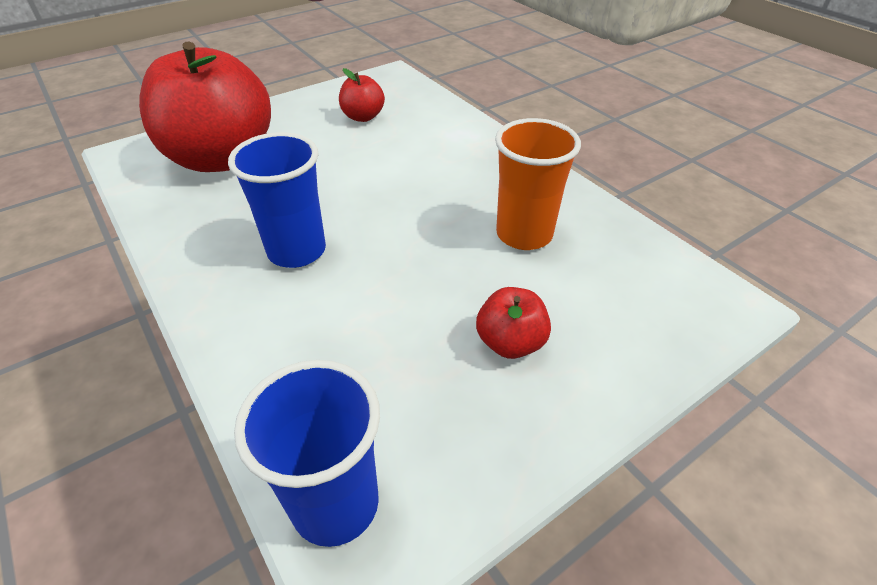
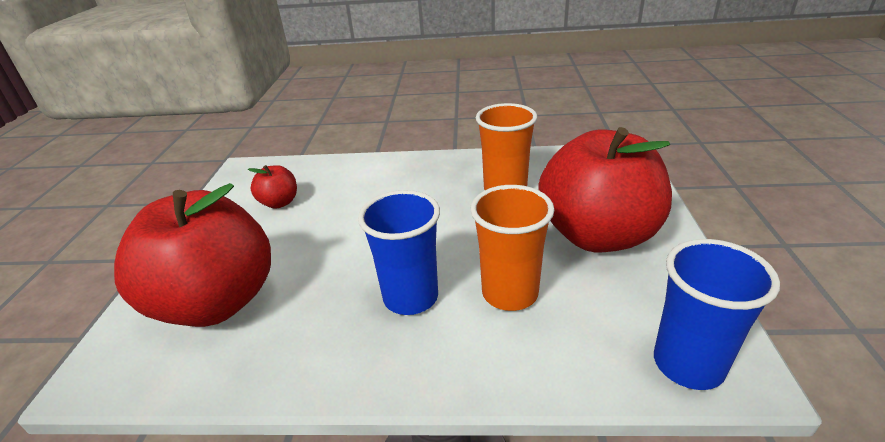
camera: 50 degrees left, 10 degrees down
(350, 312) = (510, 293): none -> orange cup
(510, 343) = (597, 235): red apple -> red apple, size x2.33

